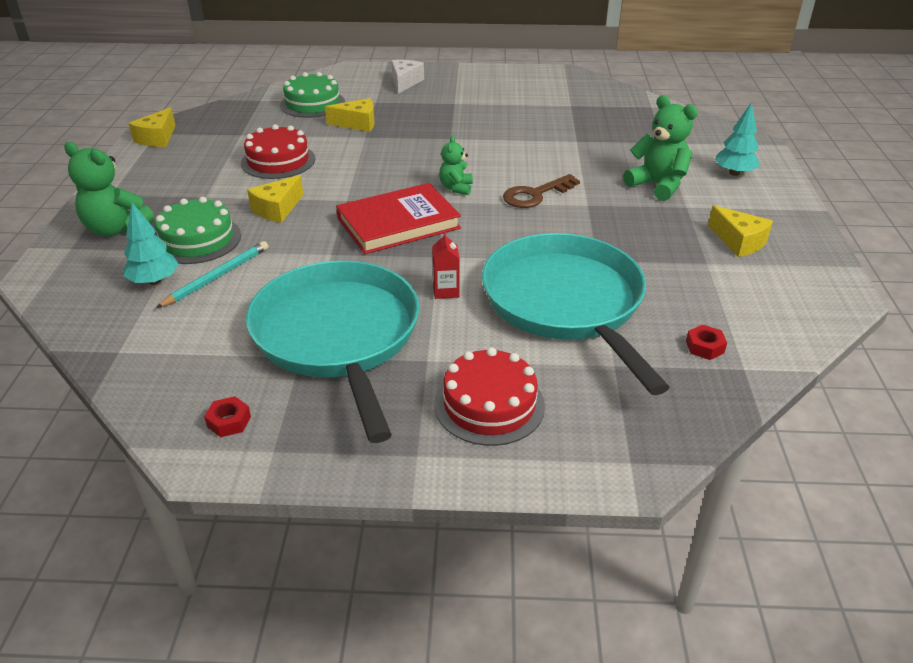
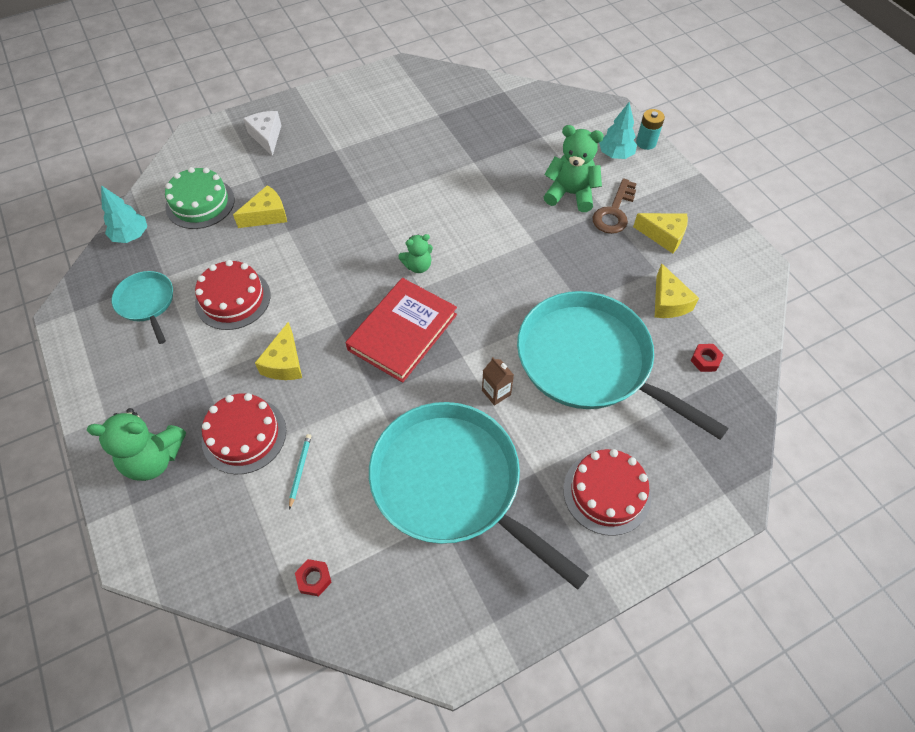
camera: 30 degrees left, 20 degrees up
(154, 281) = (249, 503): turquoise tree -> turquoise tree (131, 236)
(157, 138) = (81, 318): yellow cheese -> yellow cheese (668, 302)
(197, 240) = (244, 435): green cake -> red cake
(212, 144) = (147, 303): none -> turquoise pan
(217, 277) = (300, 470): turquoise pencil -> turquoise pencil, size x0.62
(229, 421) = (439, 614): red nut -> red nut (314, 579)
(446, 291) = (496, 392): red carton -> brown carton
(456, 188) = (418, 266): green teddy bear -> green teddy bear turned 90 degrees counterclockwise
(535, 195) = (487, 246): brown key -> brown key (614, 212)
(778, 174) = (646, 142): none -> turquoise battery

